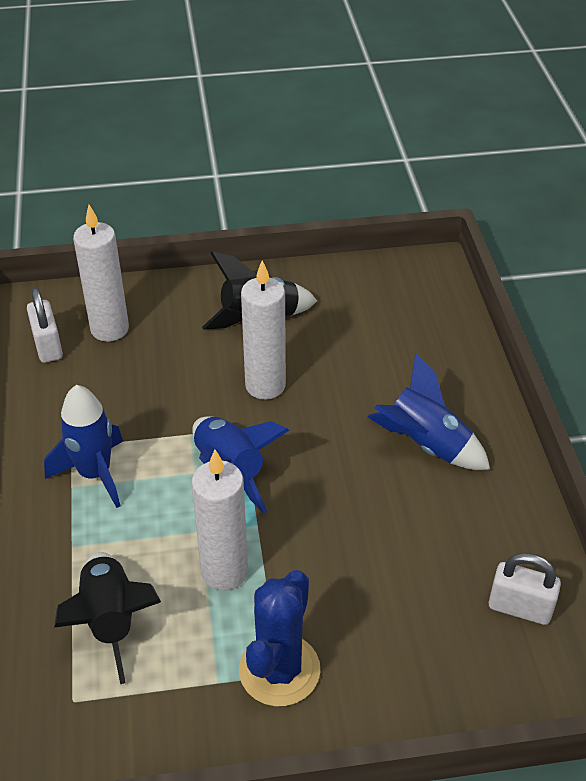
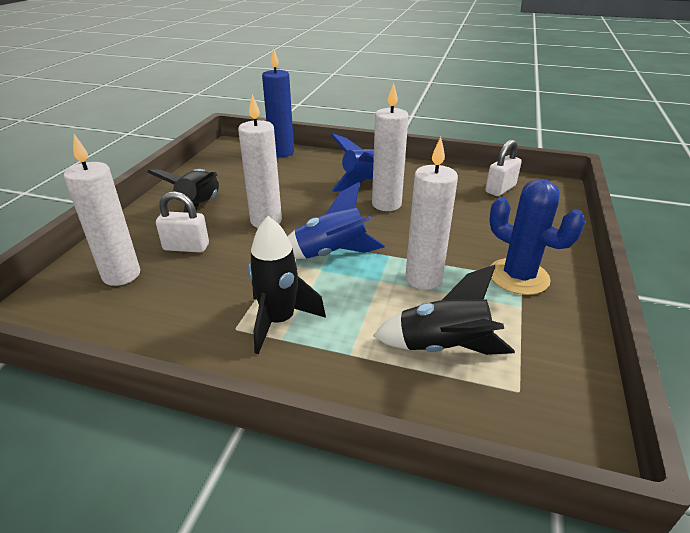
camera: 65 degrees left, 10 degrees down
(48, 346) = (94, 315): white padlock -> white padlock (186, 247)
(95, 474) = (279, 321): blue rocket -> black rocket
(379, 484) = (386, 204): none -> white candle
(451, 322) = (281, 152): none -> blue candle

